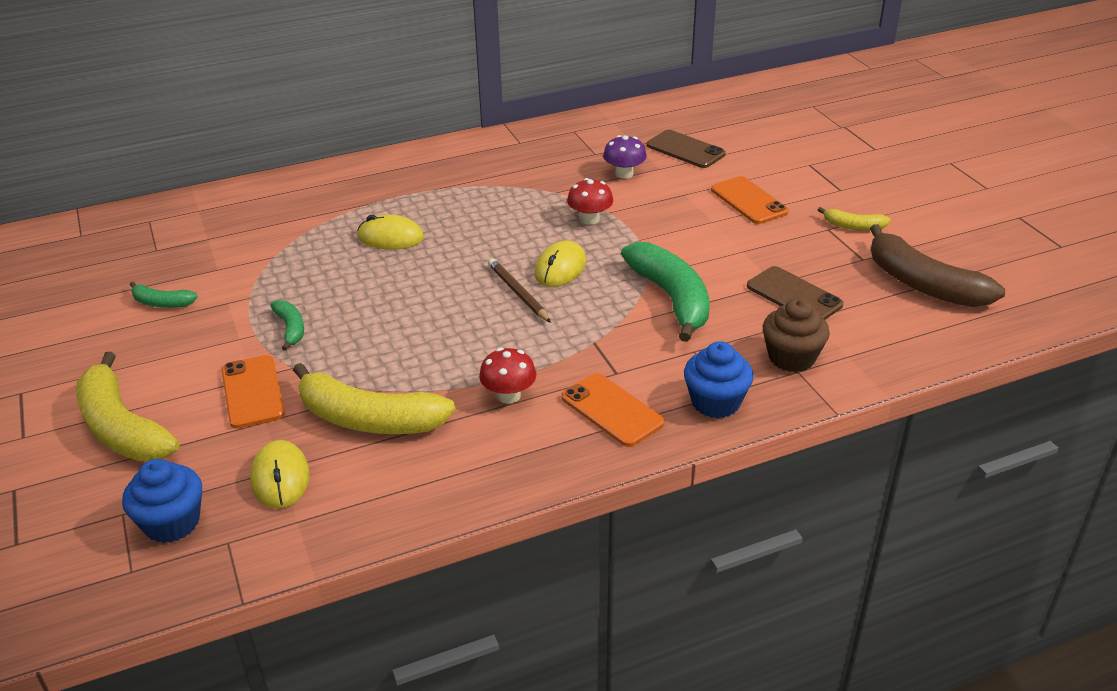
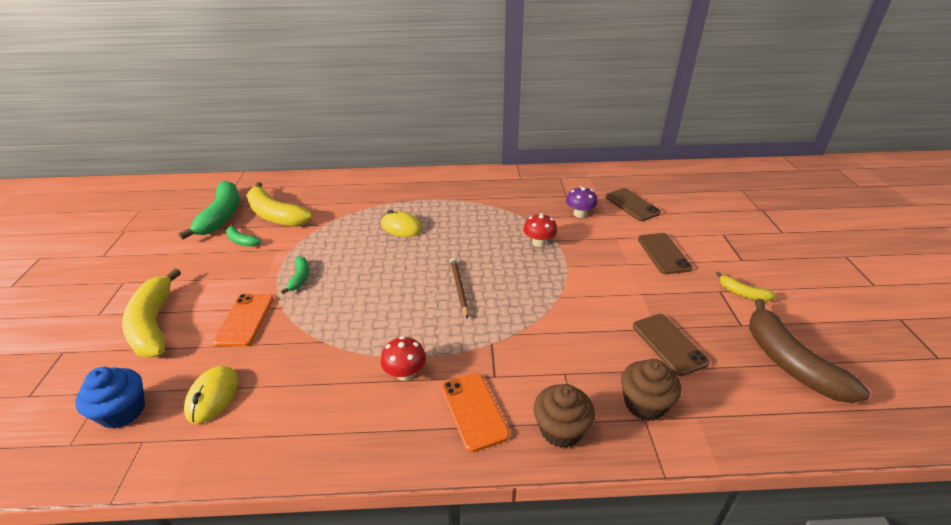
camera: 20 degrees right, 0 degrees up
(369, 419) = (300, 364): yellow banana -> yellow banana (275, 215)
(560, 268) = (498, 275): yellow mouse -> none
(671, 298) = (568, 321): green banana -> green banana (221, 216)
(715, 402) = (561, 429): blue cupcake -> brown cupcake
(749, 201) = (663, 253): orange phone -> brown phone

